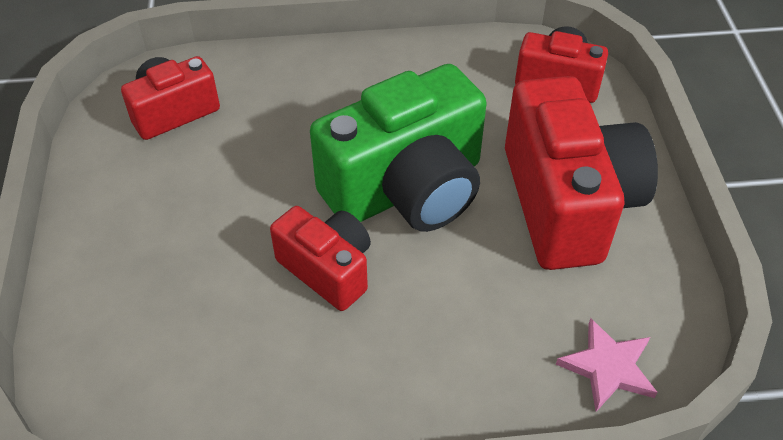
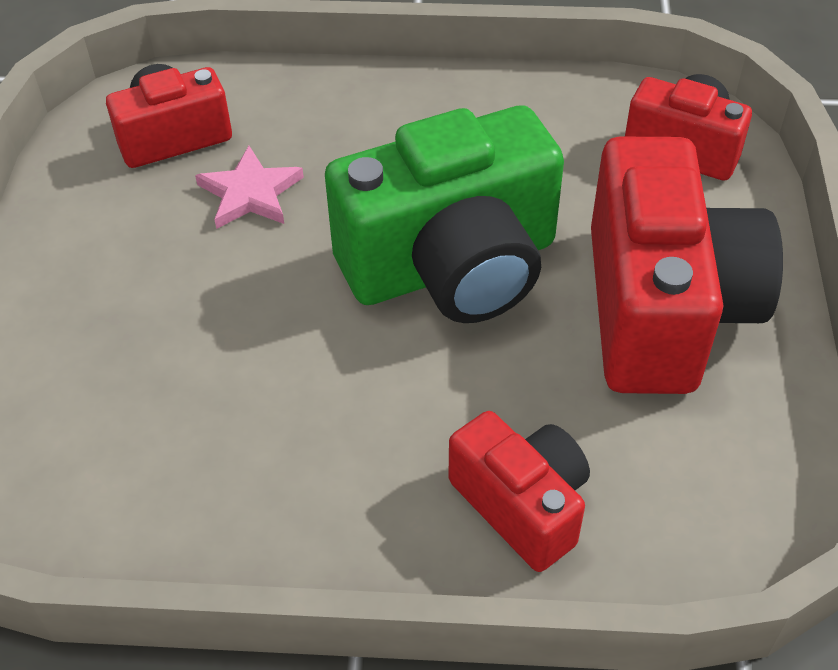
camera: 10 degrees right, 0 degrees up
(327, 269) = (328, 357): red camera -> red camera (522, 505)
(608, 367) = (674, 530): pink star -> pink star (250, 193)

